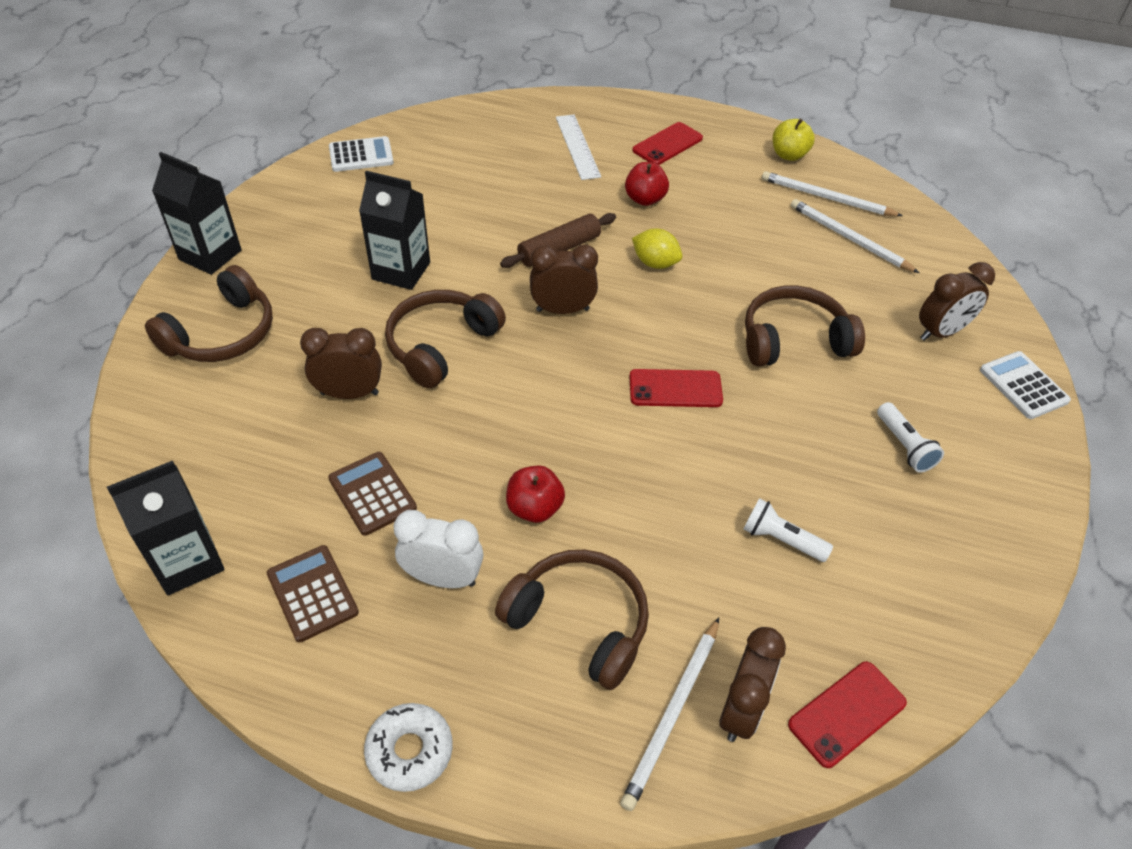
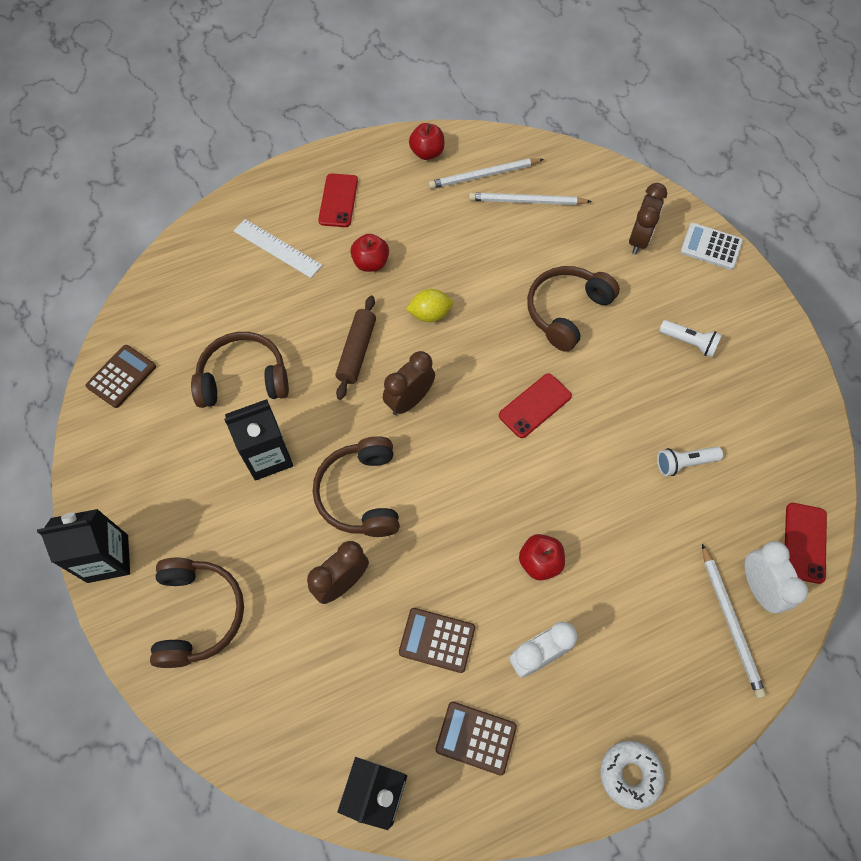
camera: 40 degrees left, 15 degrees up
(361, 155) = (121, 376): white calculator -> brown calculator
(579, 622) = (636, 613): brown headphones -> brown headphones (243, 378)
(741, 710) = (758, 588): brown clock -> white clock
(789, 155) = (427, 153): yellow apple -> red apple

